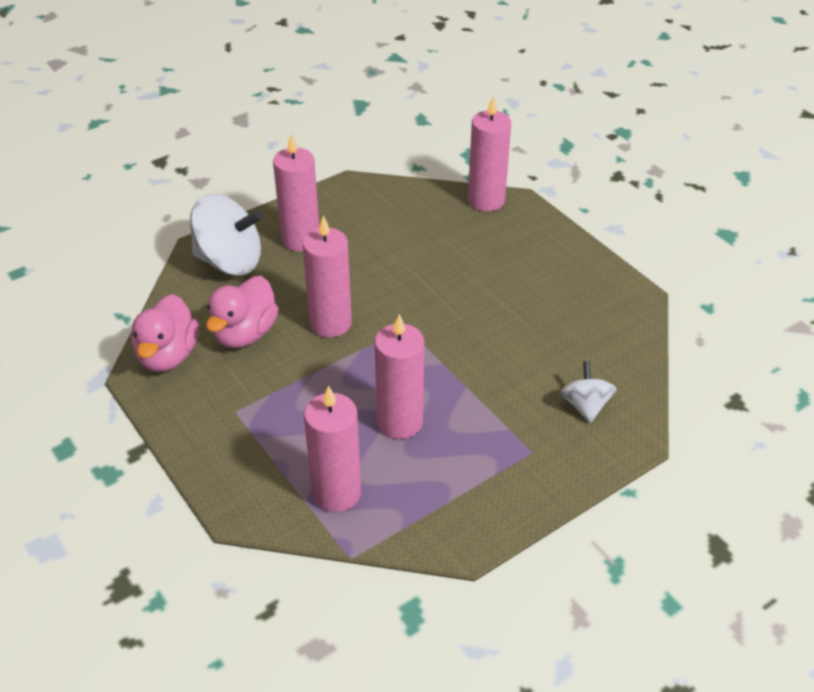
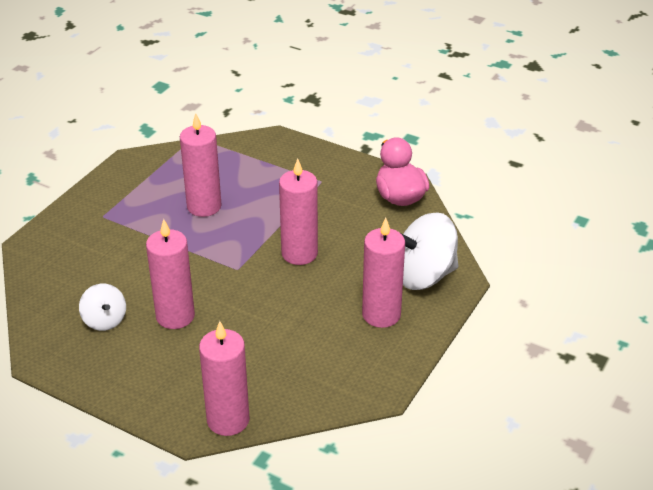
camera: 155 degrees right, 5 degrees down
(244, 334) = (359, 227): pink duck -> none
(336, 493) = (222, 160): pink candle -> pink candle (175, 316)
(585, 406) = (70, 255): white spinning top -> white spinning top (105, 320)

